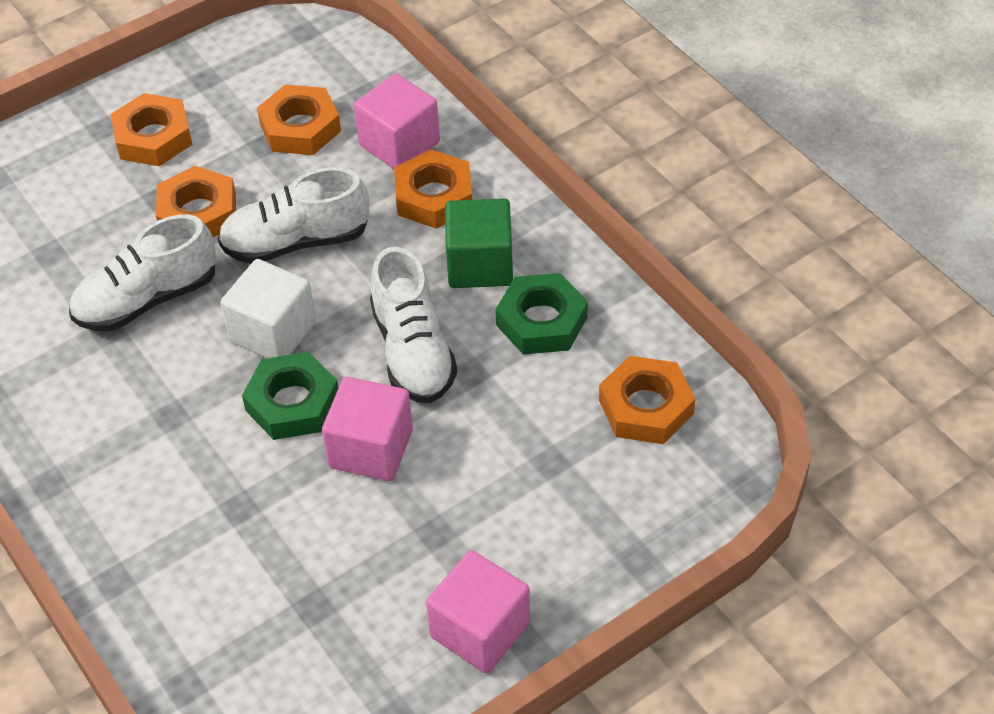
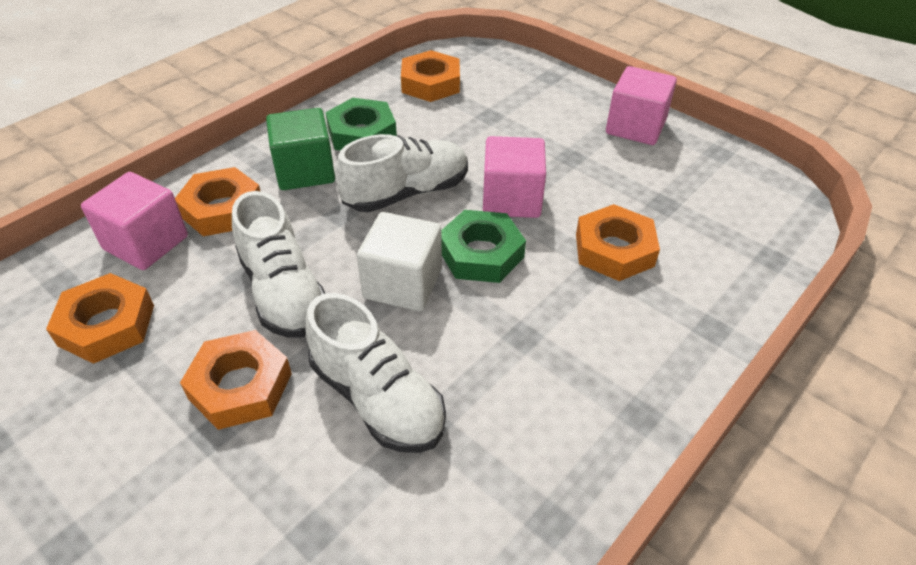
camera: 105 degrees left, 5 degrees down
(153, 137) = (98, 472): orange nut -> orange nut (614, 250)

